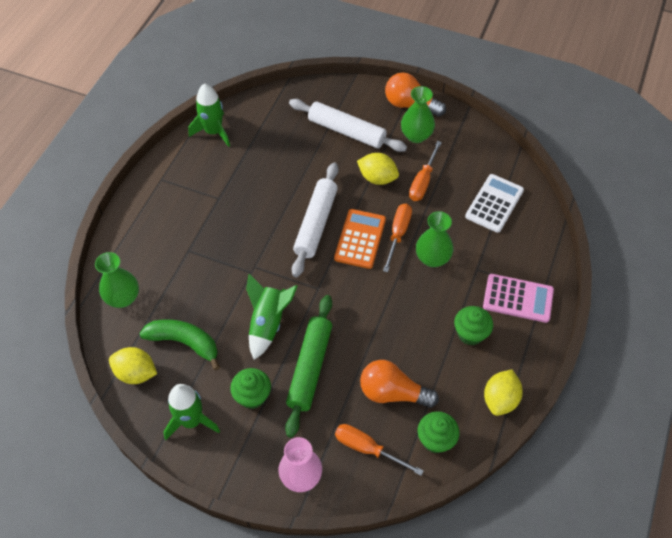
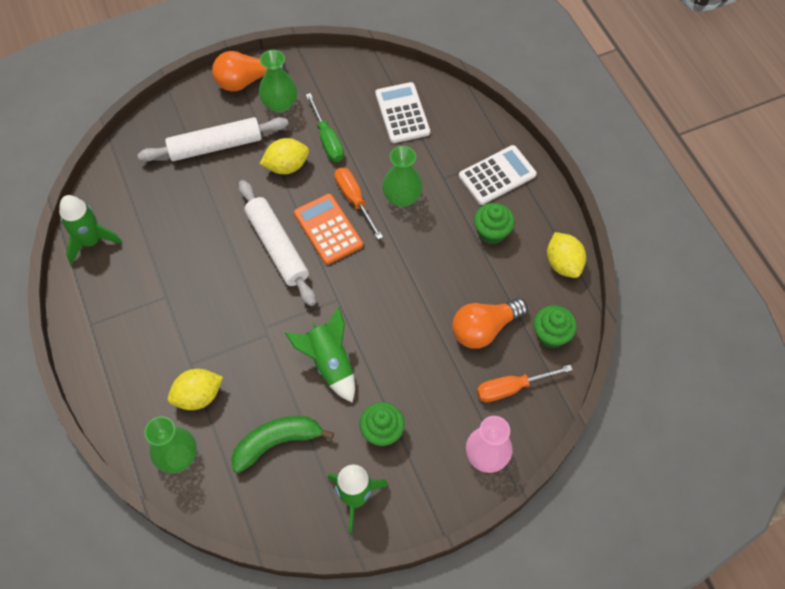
camera: 45 degrees left, 5 degrees up
(136, 373) = (264, 506): yellow lemon -> yellow lemon (198, 396)
(310, 368) = (402, 368): green rolling pin -> none
(423, 181) = (327, 139): orange screwdriver -> green screwdriver
(518, 298) = (497, 175): pink calculator -> white calculator

